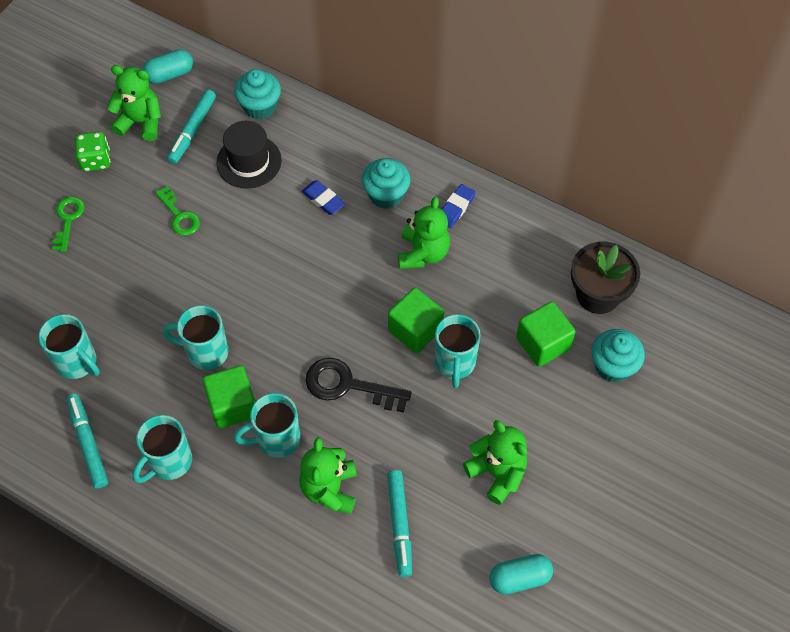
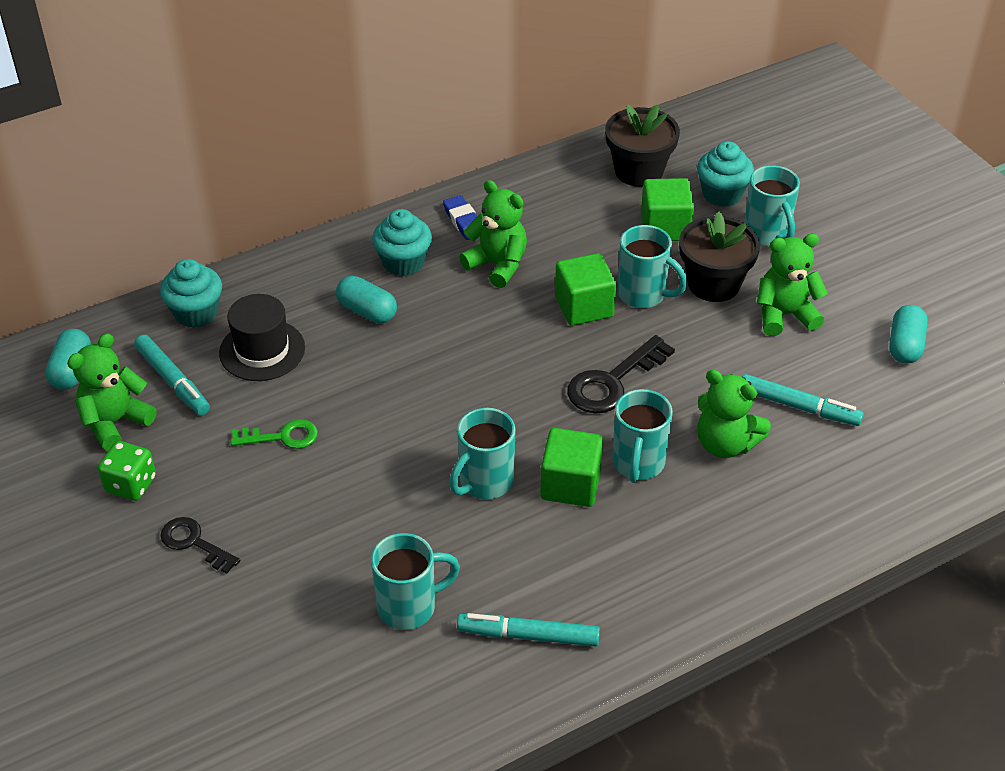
camera: 60 degrees left, 15 degrees down
(68, 219) = (194, 543): green key -> black key
(169, 462) = (604, 568): turquoise mug -> turquoise mug (767, 234)
(323, 200) = (367, 311): blue eraser -> turquoise capsule
(499, 406) = (713, 284): none -> black flower pot

